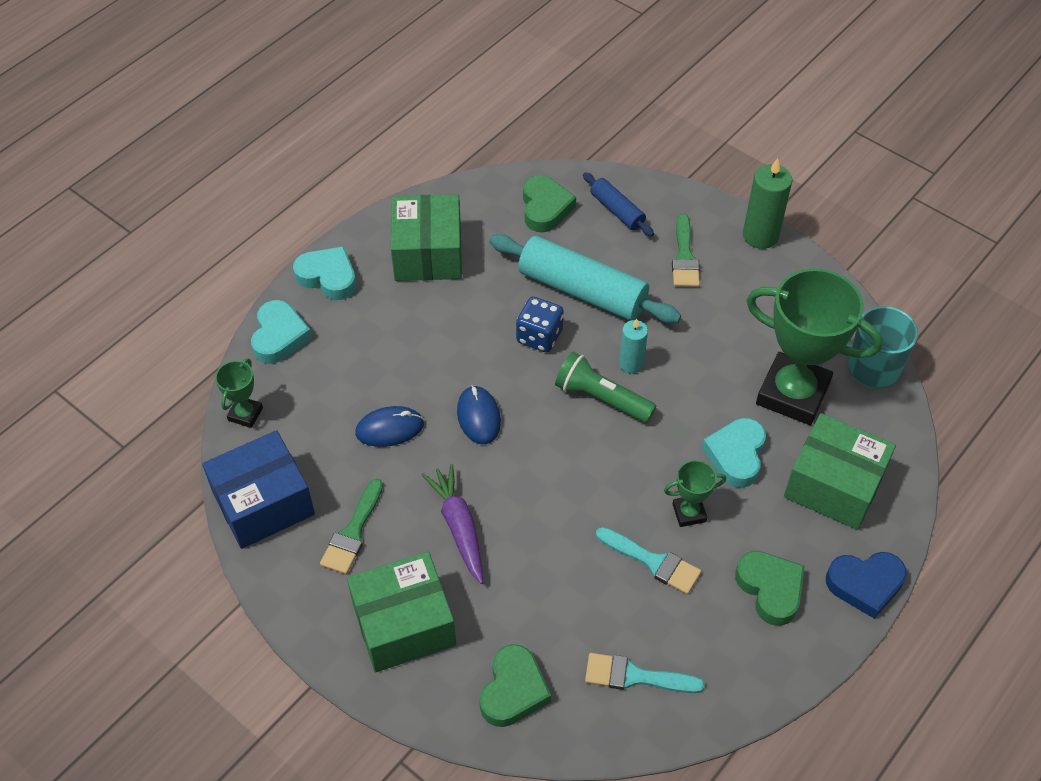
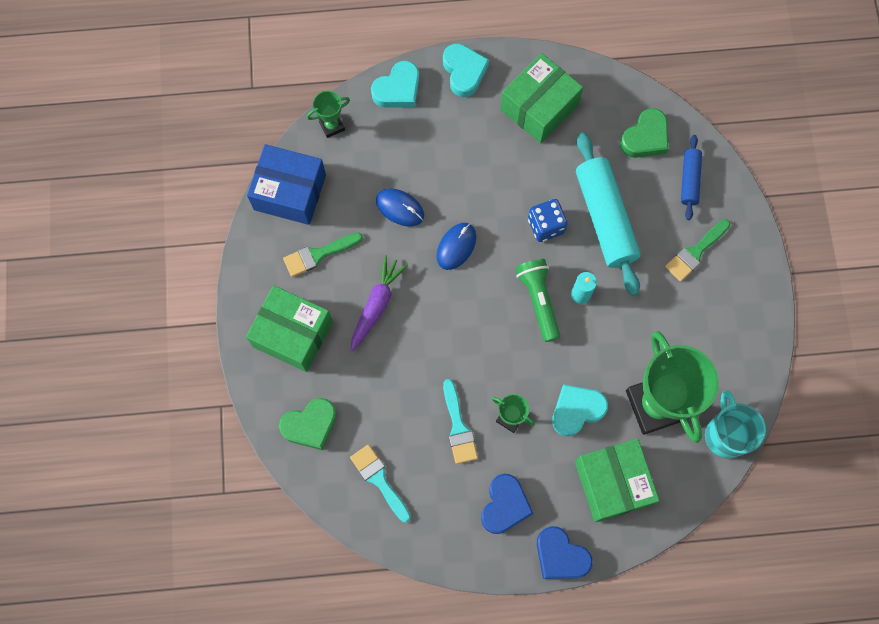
camera: 45 degrees right, 20 degrees up
(760, 235) = (763, 281): green candle -> none
(770, 589) = (505, 505): green heart -> blue heart

